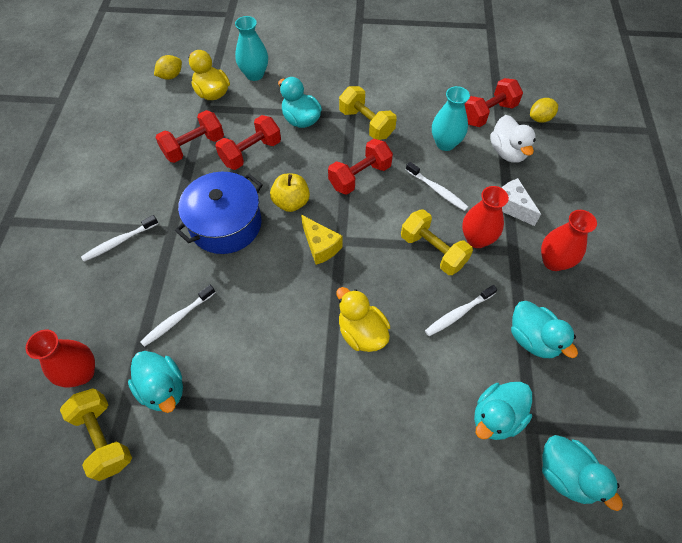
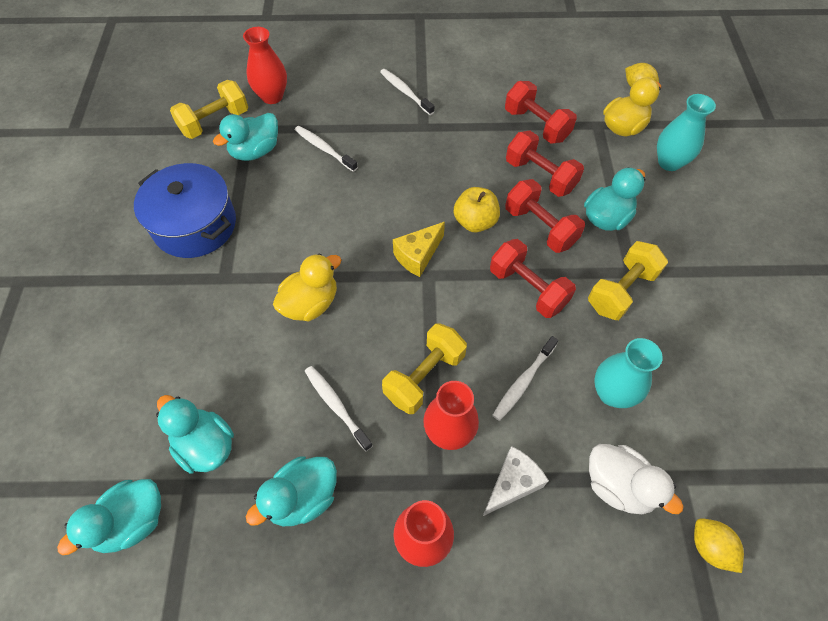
camera: 85 degrees right, 0 degrees up
(226, 224) = (436, 168): blue pot -> blue pot (195, 225)
(488, 113) = (693, 458): red dumbbell -> red dumbbell (540, 227)
(507, 152) = (618, 485): white duck -> white duck turned 120 degrees counterclockwise

